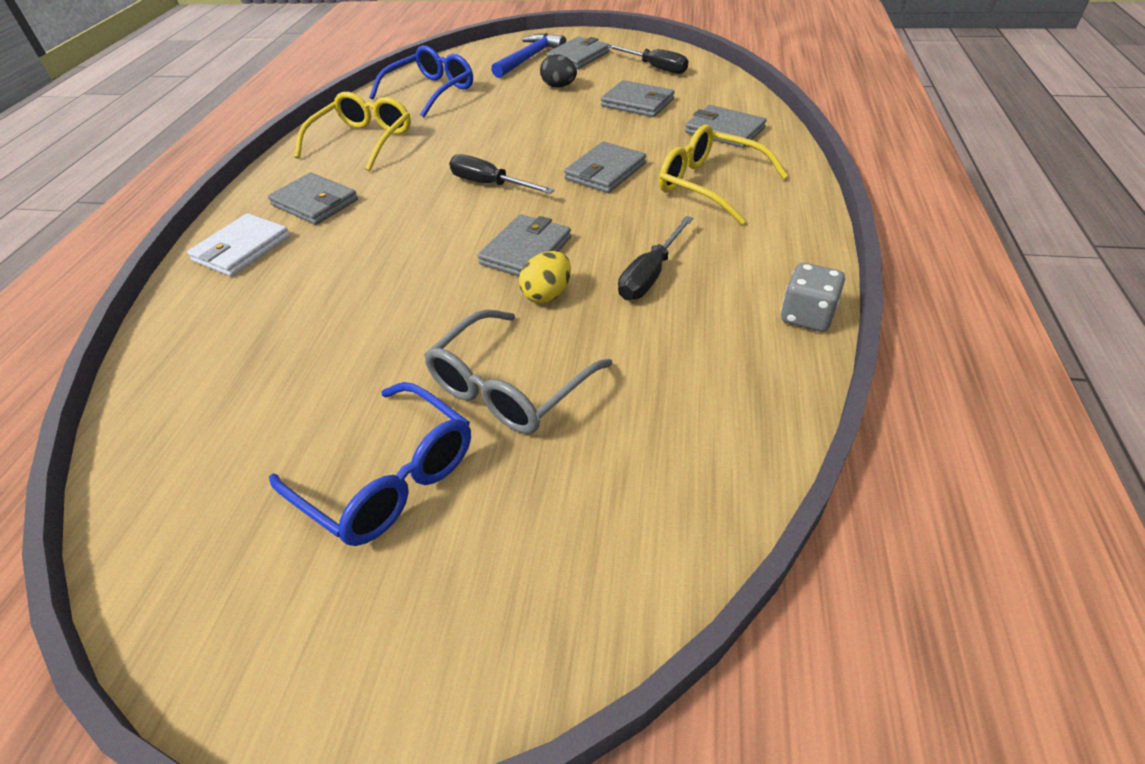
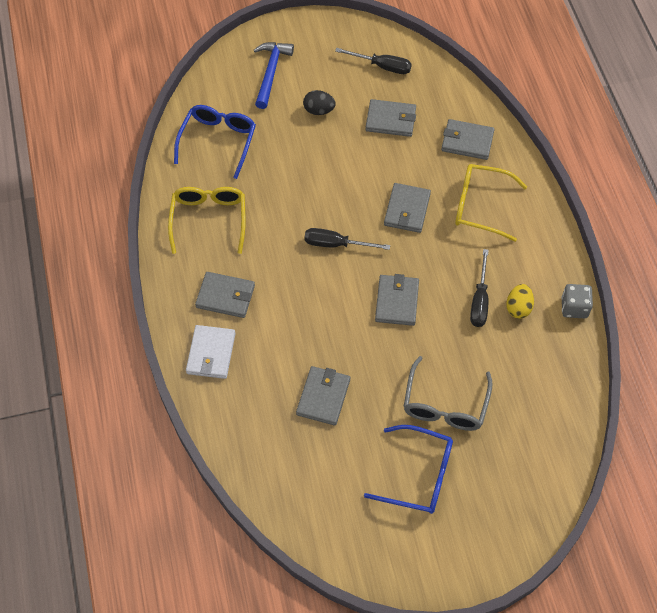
camera: 25 degrees left, 15 degrees up
(547, 294) = (429, 334): yellow egg -> yellow egg (518, 308)
(578, 57) = (311, 62): grey wallet -> grey wallet (323, 397)

